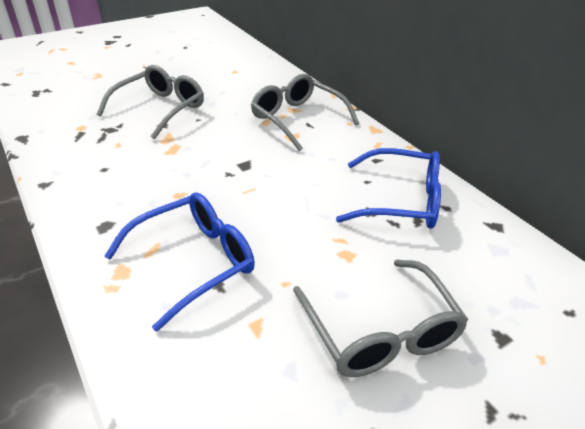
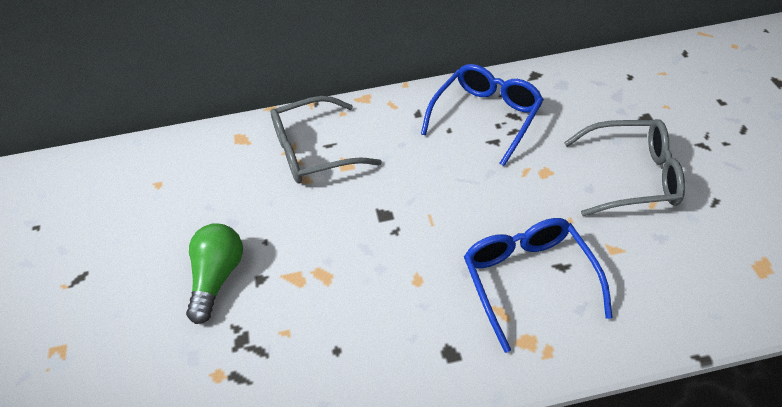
camera: 65 degrees left, 10 degrees up
(160, 109) = (217, 278): grey glasses -> green light bulb

